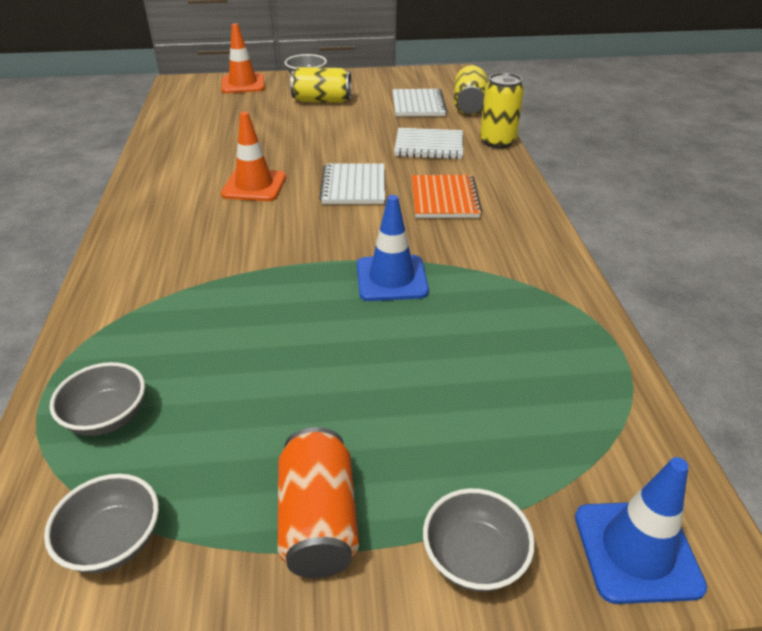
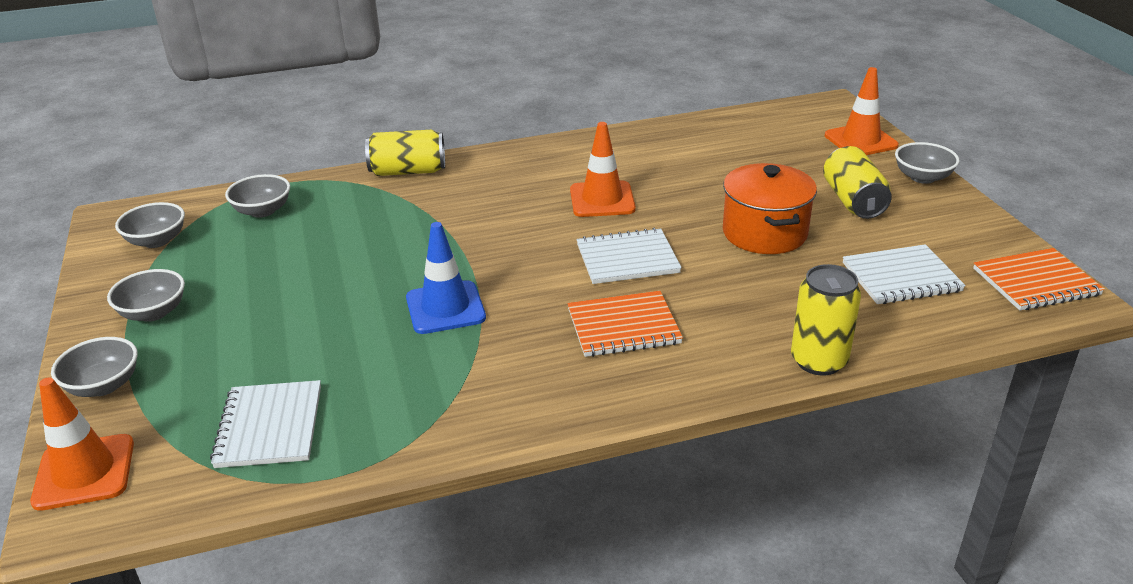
camera: 80 degrees right, 5 degrees down
(318, 520) = (153, 312): orange can -> grey bowl
(345, 133) = (764, 233): none -> orange pot
(429, 146) = (766, 300): white notebook -> white notebook (270, 426)
(436, 76) = (1035, 282): none -> orange notebook
(469, 105) = (939, 325): yellow can -> yellow can (408, 171)
(636, 551) = (84, 472): blue traffic cone -> orange traffic cone

